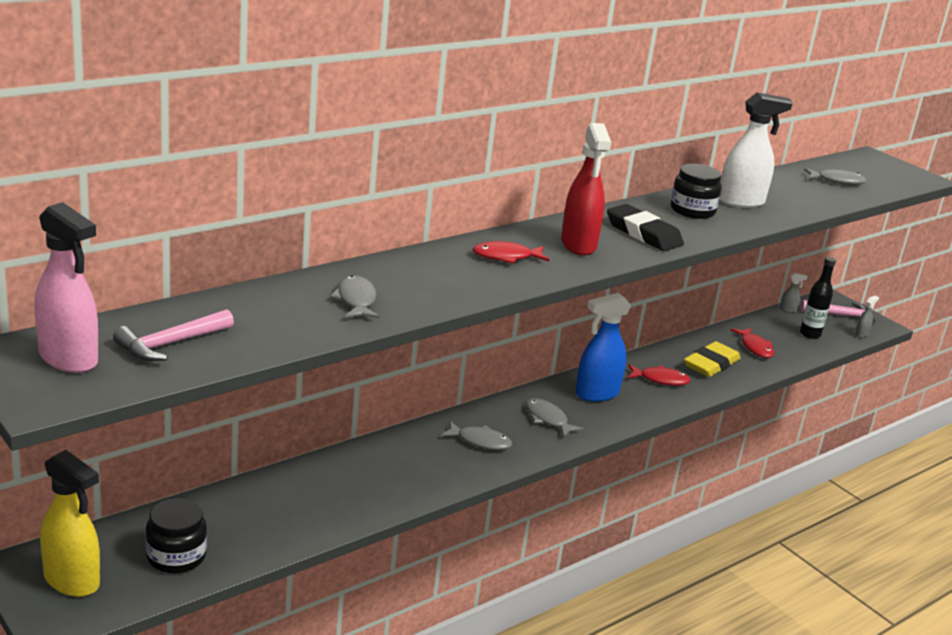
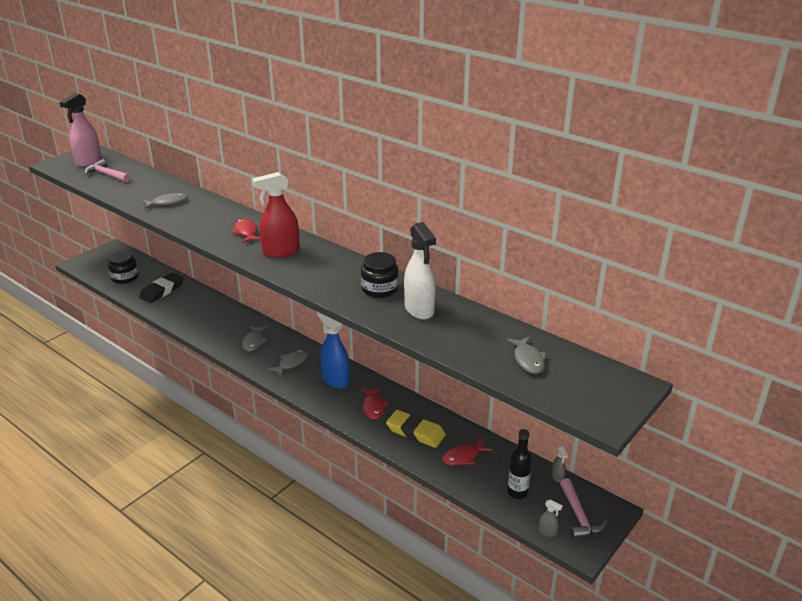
camera: 80 degrees right, 5 degrees up
(72, 581) = (104, 260): yellow spray bottle -> none
(643, 233) = (318, 272): black eraser -> black eraser (162, 291)

